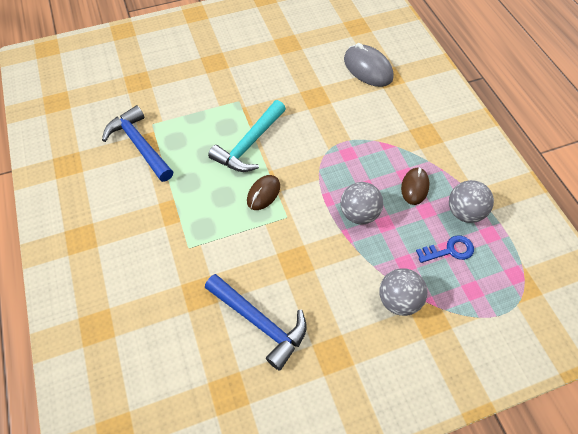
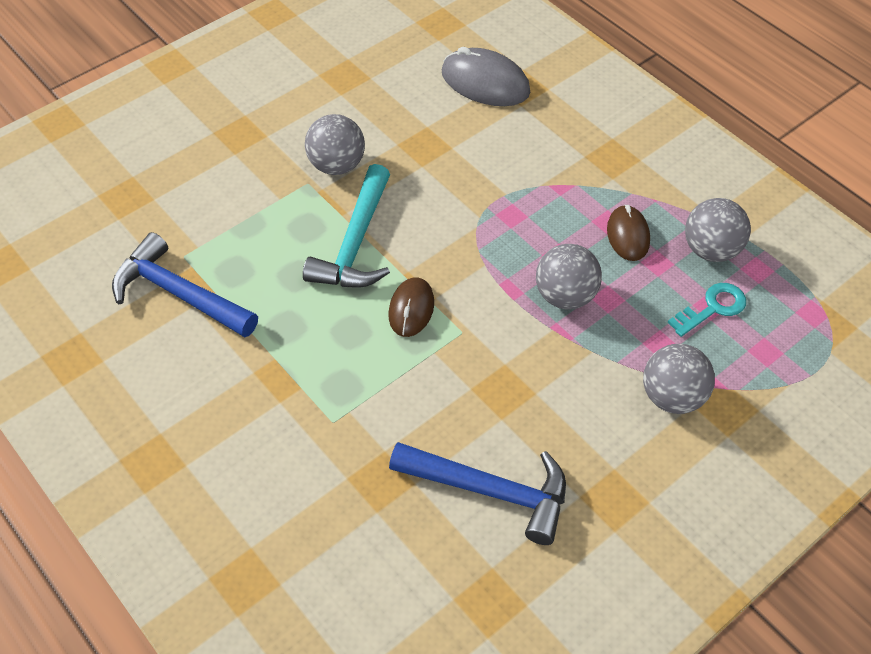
camera: 20 degrees left, 5 degrees down
(259, 95) = (337, 165): none -> grey ball
(449, 250) = (712, 308): blue key -> turquoise key

